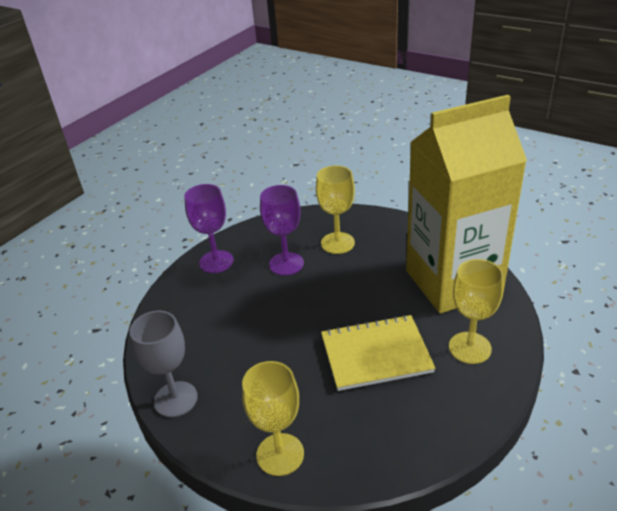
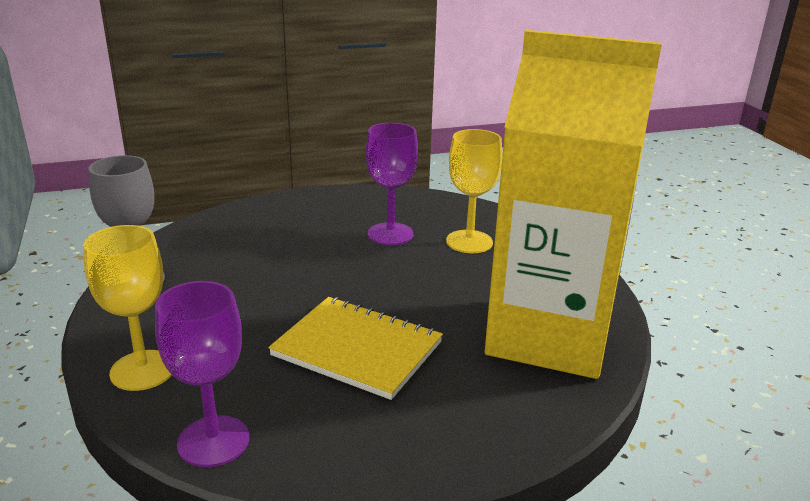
camera: 35 degrees right, 10 degrees down
(216, 261) = (330, 203): purple goblet -> purple goblet (213, 441)
(470, 348) = (470, 405): yellow goblet -> none

